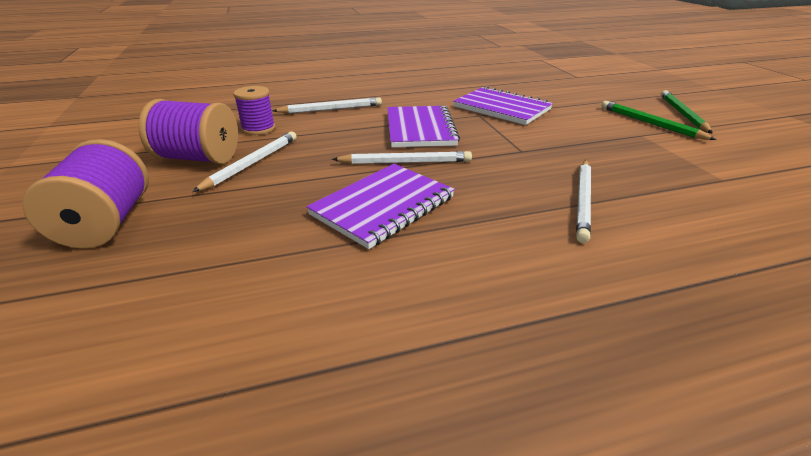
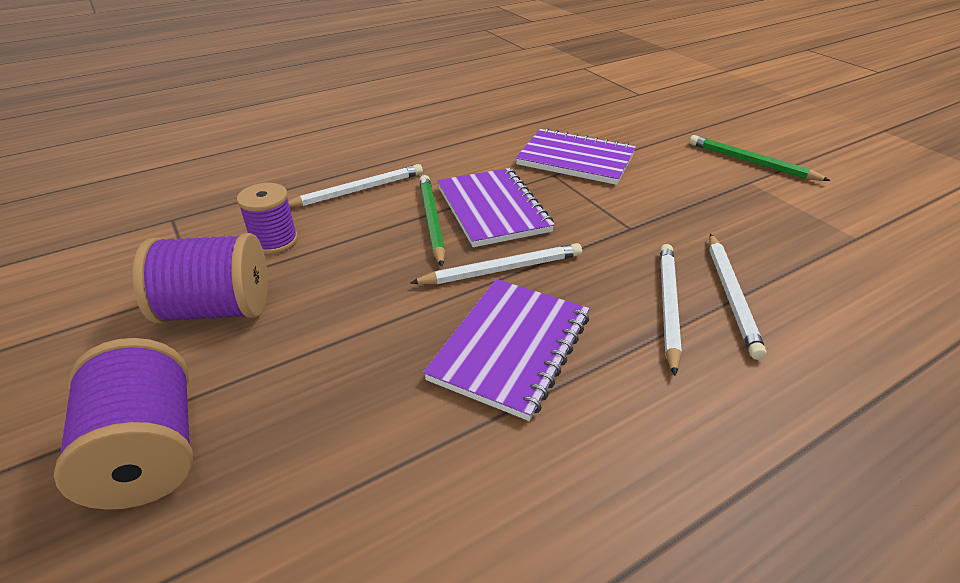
camera: 15 degrees left, 5 degrees up
(252, 163) = (300, 305): white pencil -> white pencil (668, 306)
(682, 114) = (778, 142): green pencil -> green pencil (432, 221)

